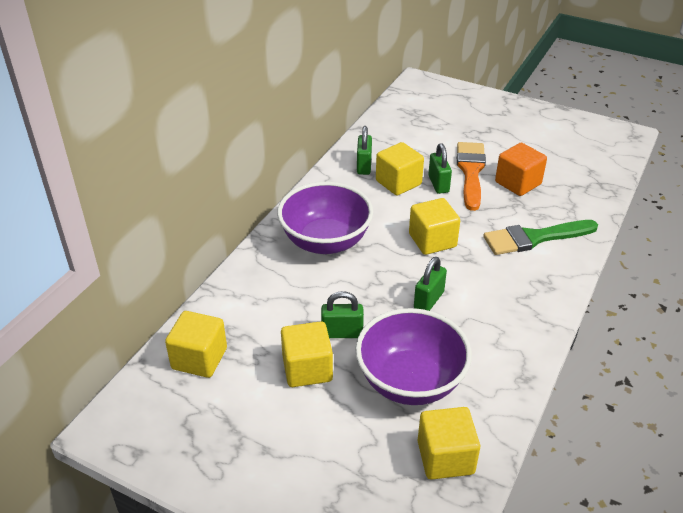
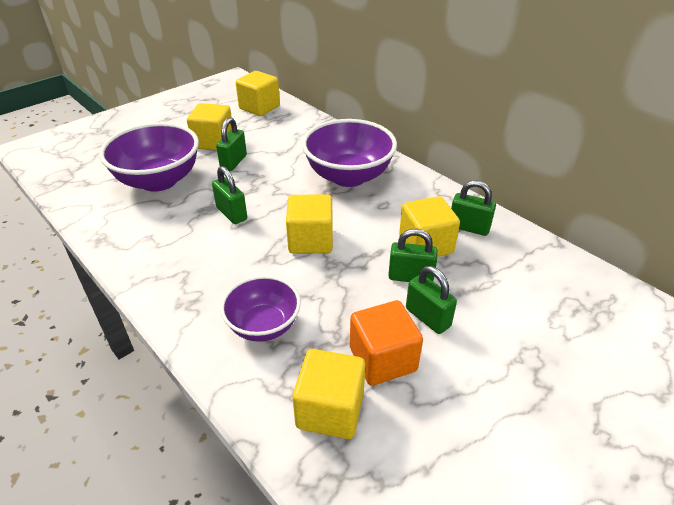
camera: 110 degrees right, 0 degrees up
(445, 457) = (84, 178): yellow cube -> yellow cube (330, 410)
(471, 172) = (427, 317): orange brush -> green padlock
(534, 238) = (263, 326): green brush -> purple bowl

